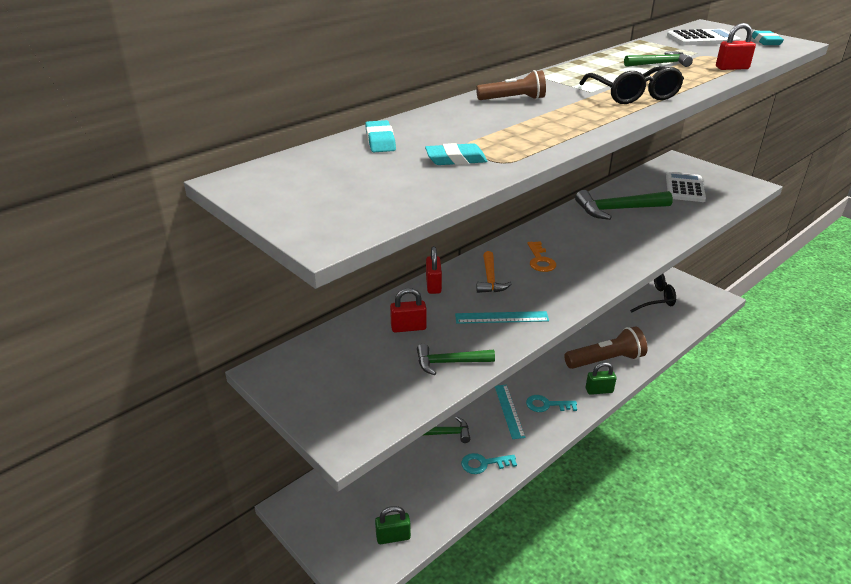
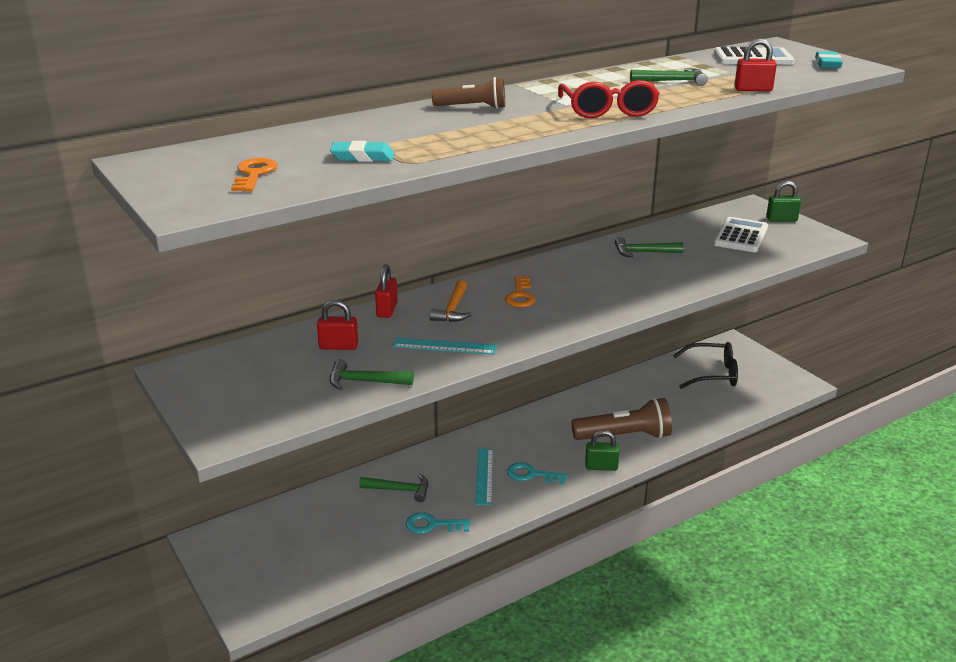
camera: 10 degrees right, 5 degrees down
(365, 187) = (254, 174): none -> orange key
(380, 141) = (301, 136): turquoise eraser -> none
(393, 537) = (302, 582): green padlock -> green padlock (781, 219)
(618, 209) = (643, 252): green hammer -> green hammer, size x0.60
(632, 95) = (608, 110): black glasses -> red glasses

